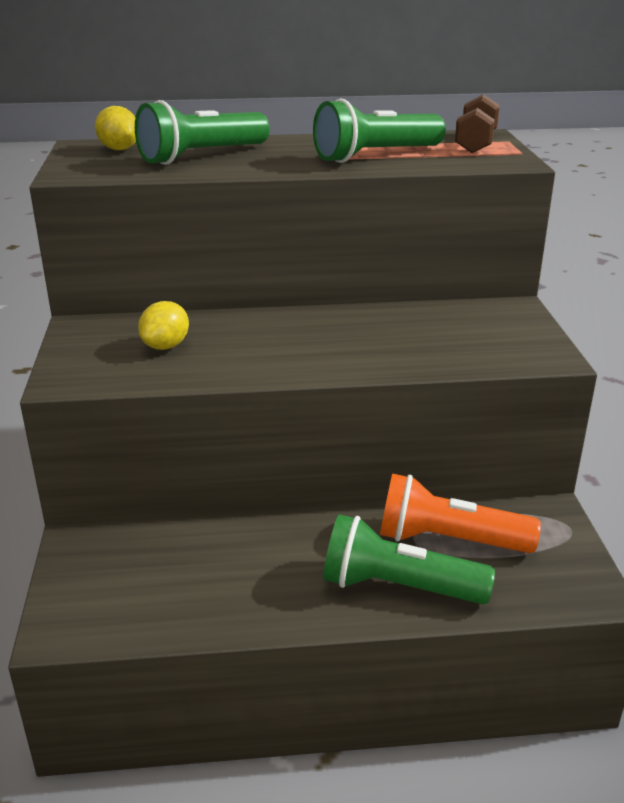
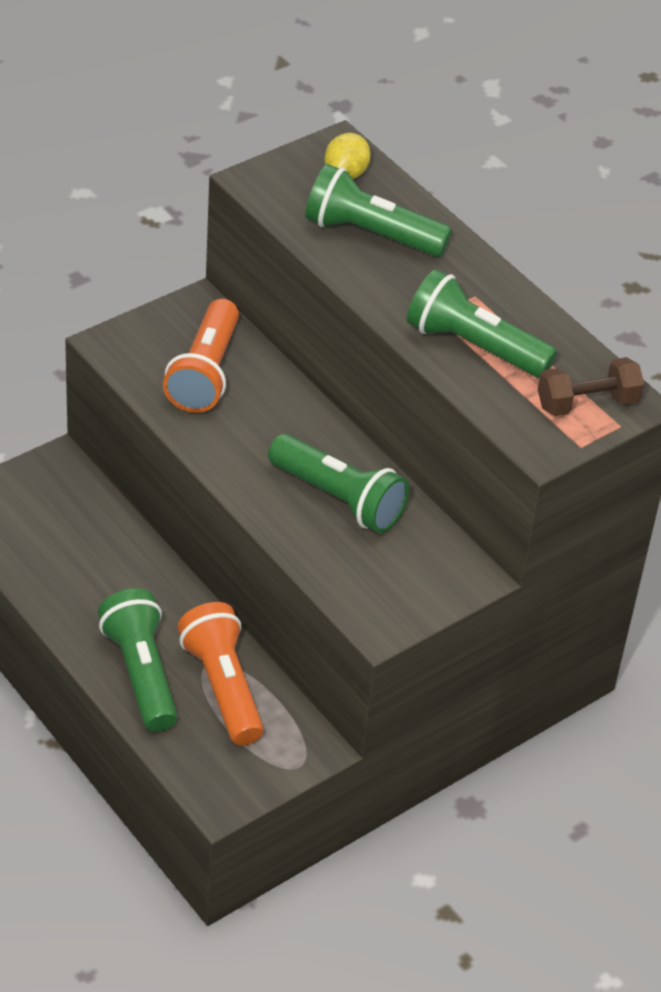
camera: 55 degrees right, 15 degrees up
(166, 346) = (205, 373): yellow lemon -> orange flashlight
(383, 332) = (338, 499): none -> green flashlight

